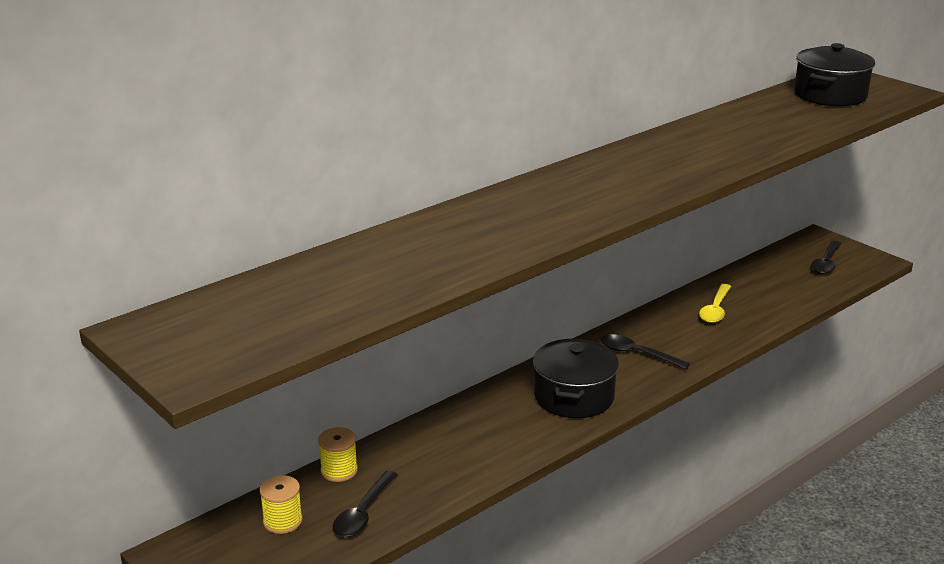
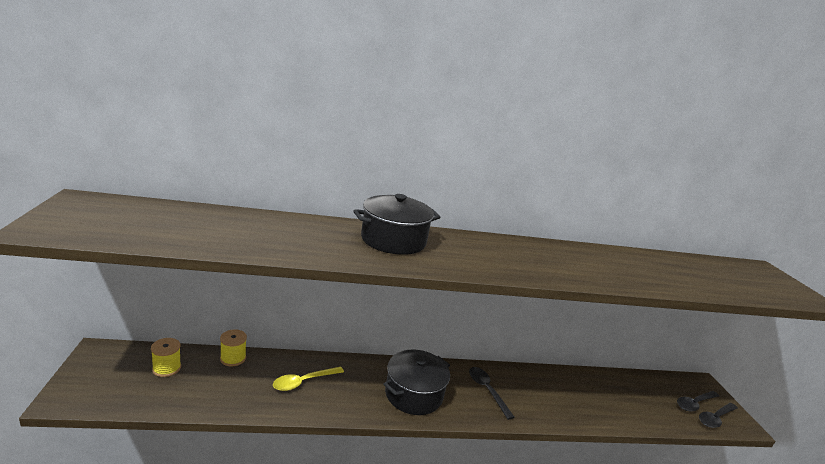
camera: 30 degrees right, 5 degrees down
(363, 513) = (207, 390): black spoon -> black spoon (715, 418)
(715, 310) = (574, 391): yellow spoon -> yellow spoon (303, 382)
(830, 95) = (733, 275): black pot -> black pot (393, 240)

